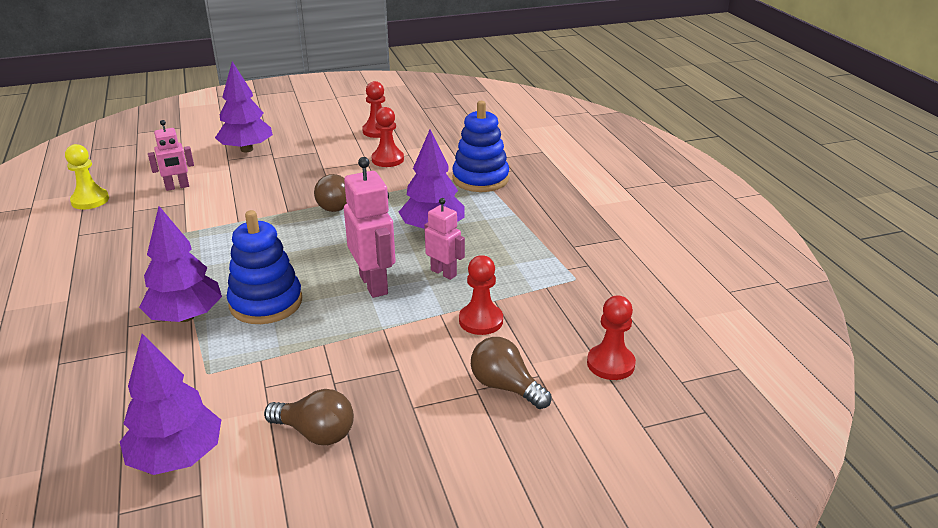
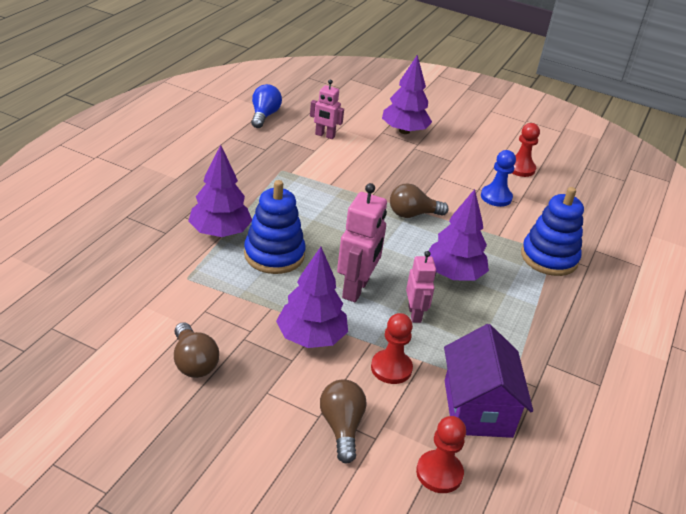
camera: 40 degrees right, 5 degrees up
(90, 200) = (264, 115): yellow pawn -> blue light bulb
(177, 457) = (112, 318): purple tree -> purple tree (311, 337)
(387, 159) = (496, 197): red pawn -> blue pawn
(574, 304) = (477, 408): none -> purple house

